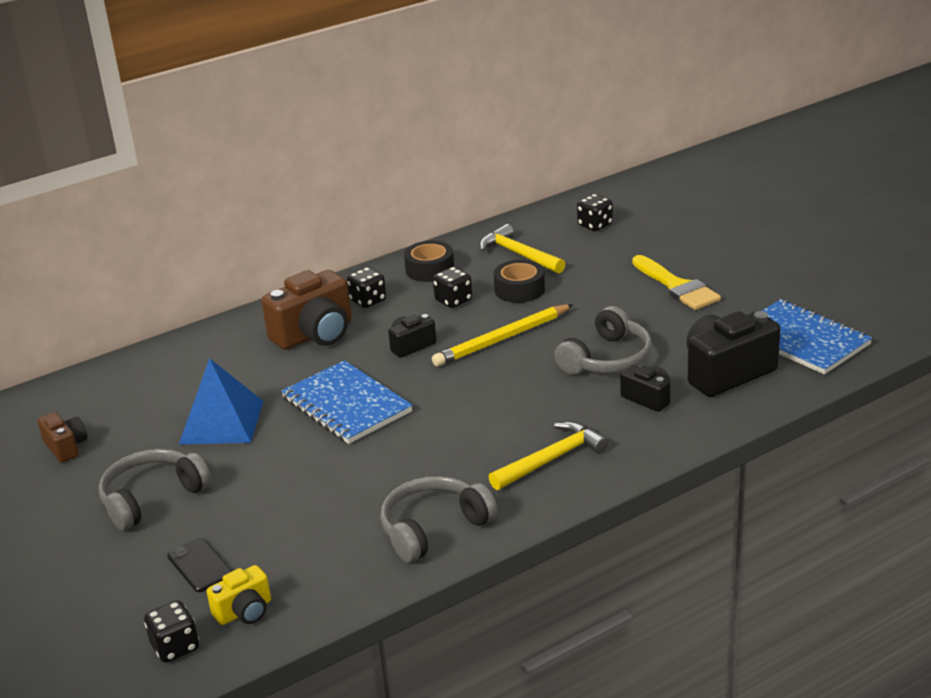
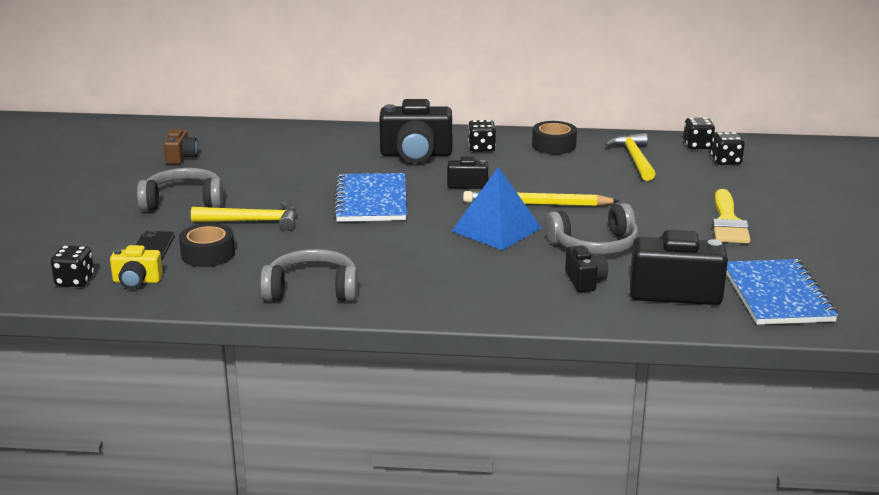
camera: 35 degrees right, 5 degrees down
(221, 422) = (283, 179): blue pyramid -> blue pyramid (496, 229)
(315, 334) = (416, 154): brown camera -> black camera
(453, 300) = (540, 169): black dice -> black dice (697, 146)
(519, 290) = (599, 180): black tape -> black tape (208, 254)
(551, 459) = (453, 286): yellow hammer -> yellow hammer (253, 221)

